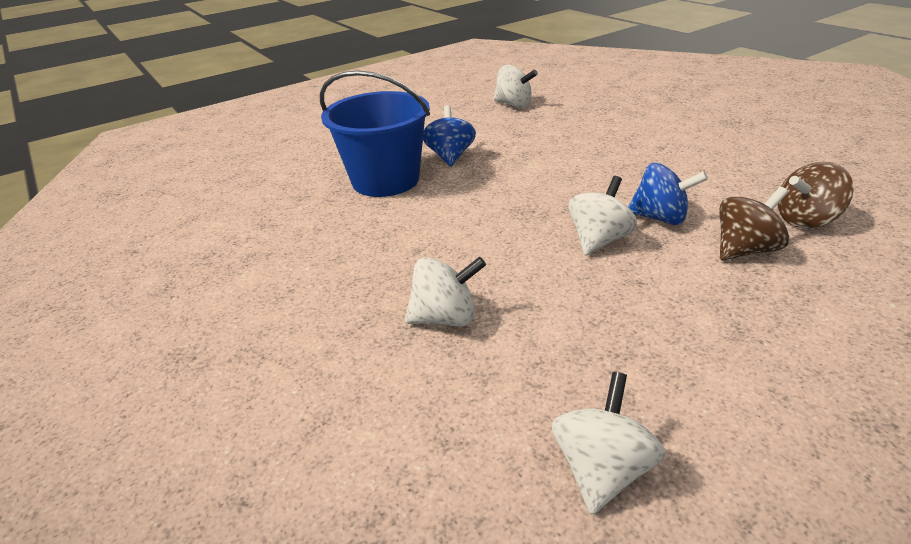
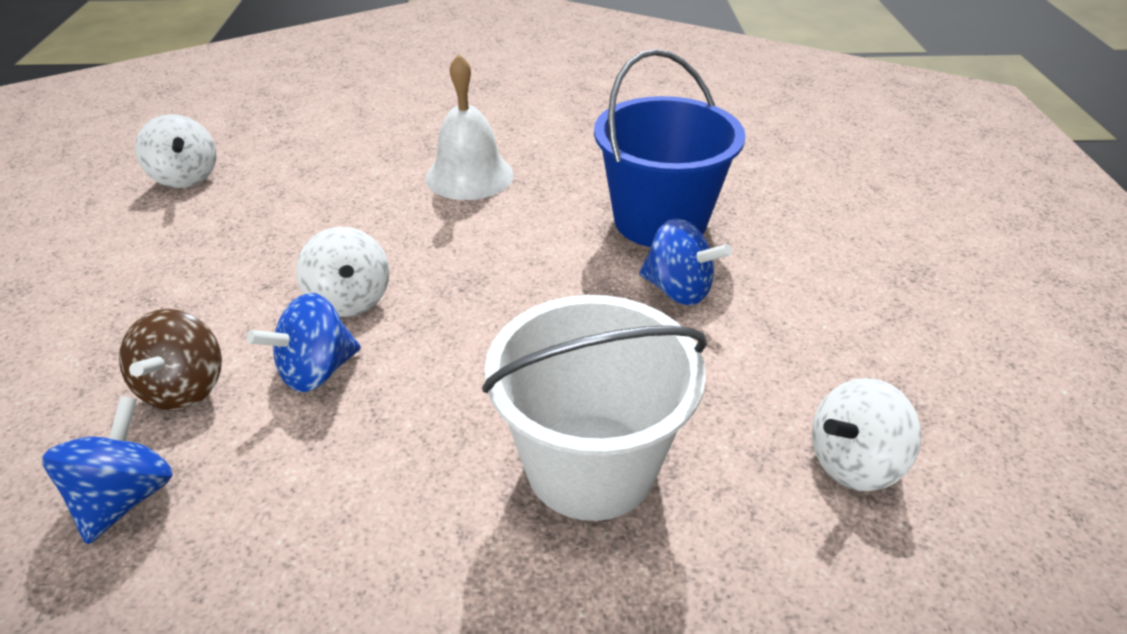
camera: 120 degrees right, 5 degrees up
(398, 270) = (469, 176): none -> white bell
(445, 318) = (379, 176): white spinning top -> none
(591, 138) = (591, 465): none -> white bucket
(805, 220) = (126, 498): brown spinning top -> blue spinning top

